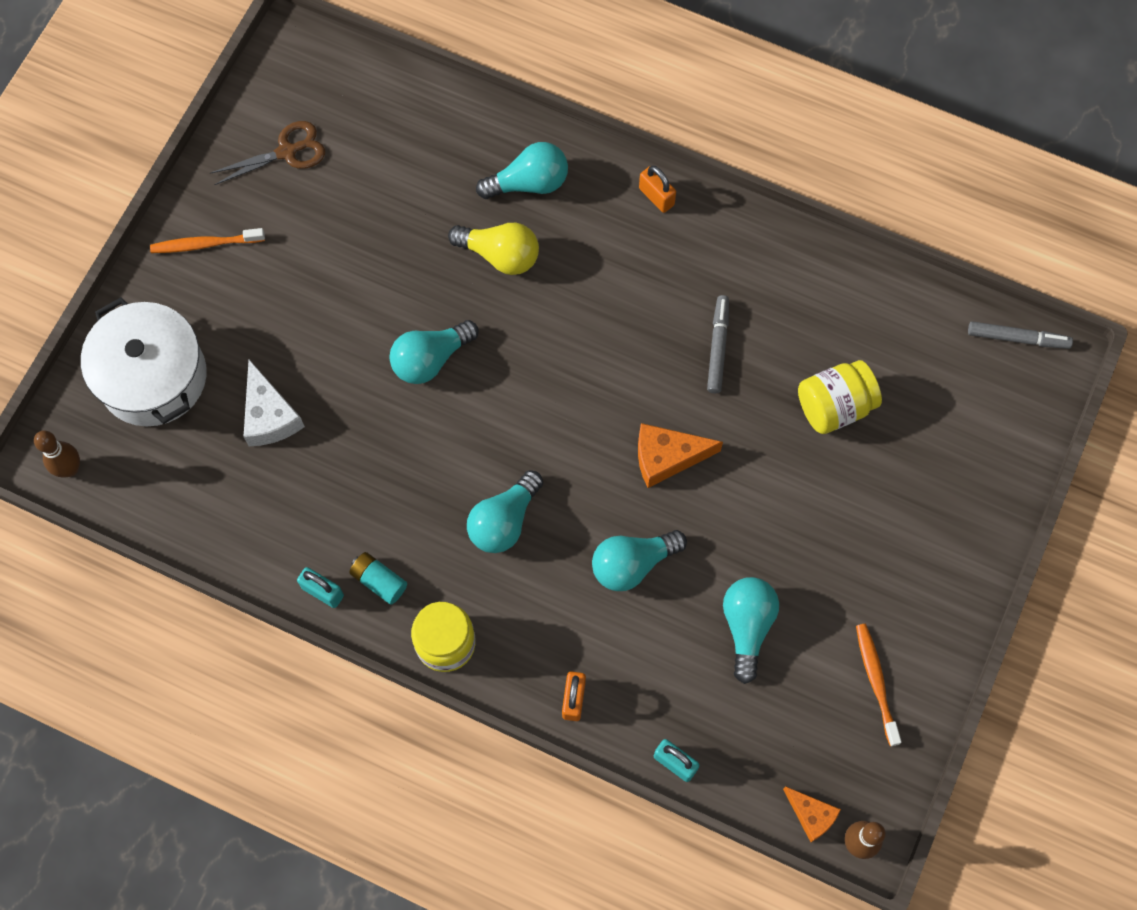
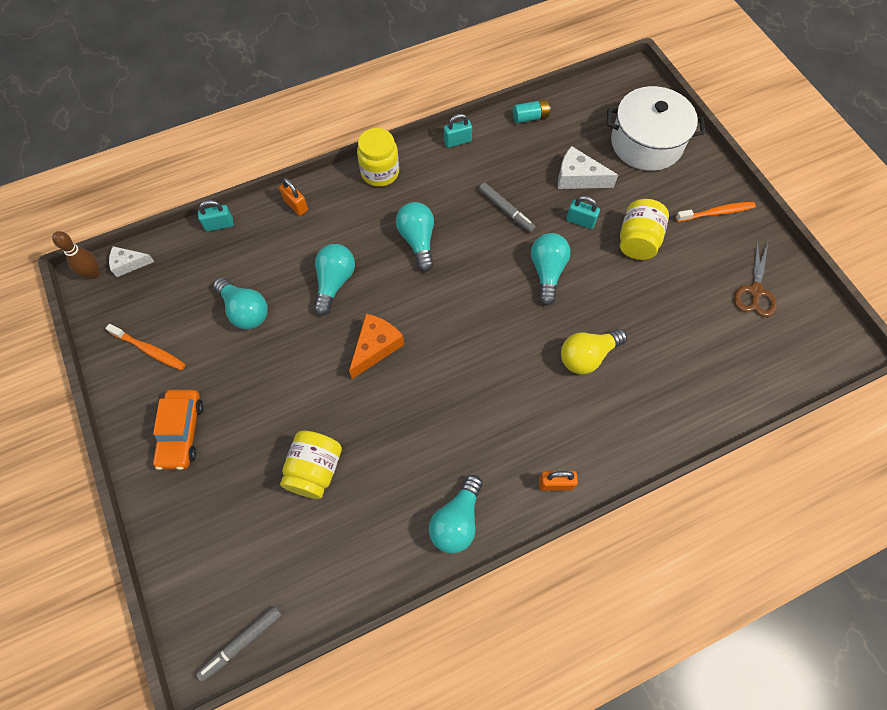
camera: 130 degrees right, 5 degrees down
(70, 469) = (620, 84): brown bowling pin -> none
(205, 244) = (716, 212): orange toothbrush -> orange toothbrush turned 45 degrees clockwise
(312, 298) = (637, 241): none -> yellow jar
(332, 372) = (580, 221): none -> turquoise padlock
(379, 581) = (440, 166): turquoise battery -> turquoise battery (530, 117)
(529, 183) = (628, 411): turquoise light bulb -> turquoise light bulb (456, 521)
(717, 347) = (417, 433): grey marker -> grey marker (506, 210)
(811, 815) = (129, 264): orange cheese -> white cheese
(918, 561) = (181, 432): none -> orange car

